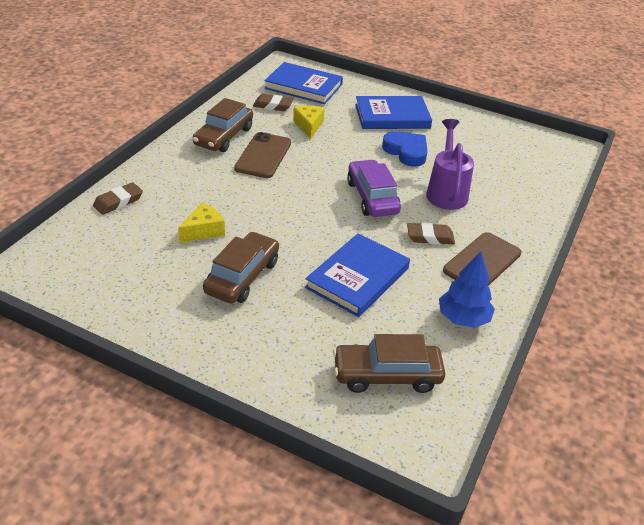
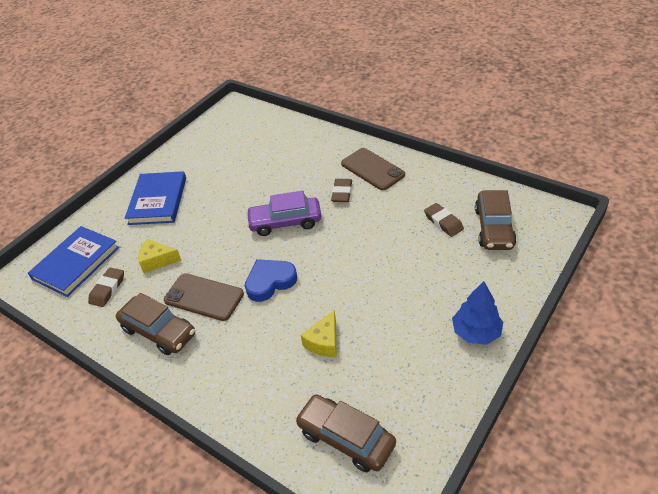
camera: 75 degrees left, 5 degrees up
(118, 202) = (267, 423): brown eraser -> brown eraser (443, 222)
(203, 231) = (324, 342): yellow cheese -> yellow cheese turned 120 degrees counterclockwise
(242, 277) = (391, 310): brown car -> brown car (346, 438)
(357, 278) = (391, 237): blue book -> none
(406, 152) = (220, 196): blue heart -> blue heart (270, 282)
(446, 192) = (283, 178): purple watering can -> none
(463, 318) = (433, 185): blue tree -> blue tree (476, 332)

